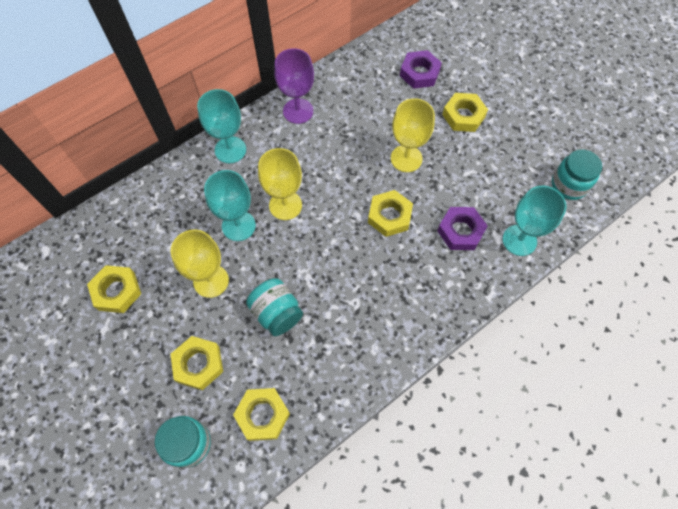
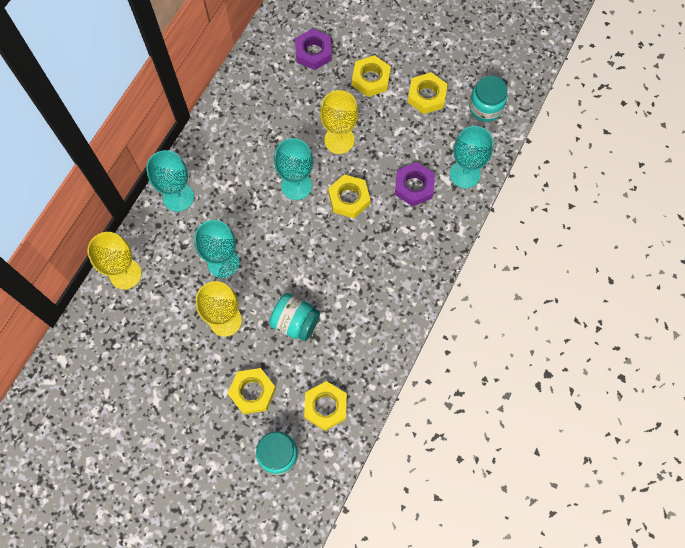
camera: 25 degrees left, 5 degrees up
(117, 291) = (148, 365): yellow nut -> yellow nut (426, 96)
(285, 205) = (255, 227): yellow goblet -> yellow goblet (125, 274)
(298, 111) = (221, 134): purple goblet -> none
(344, 183) = (296, 186): none -> turquoise goblet

